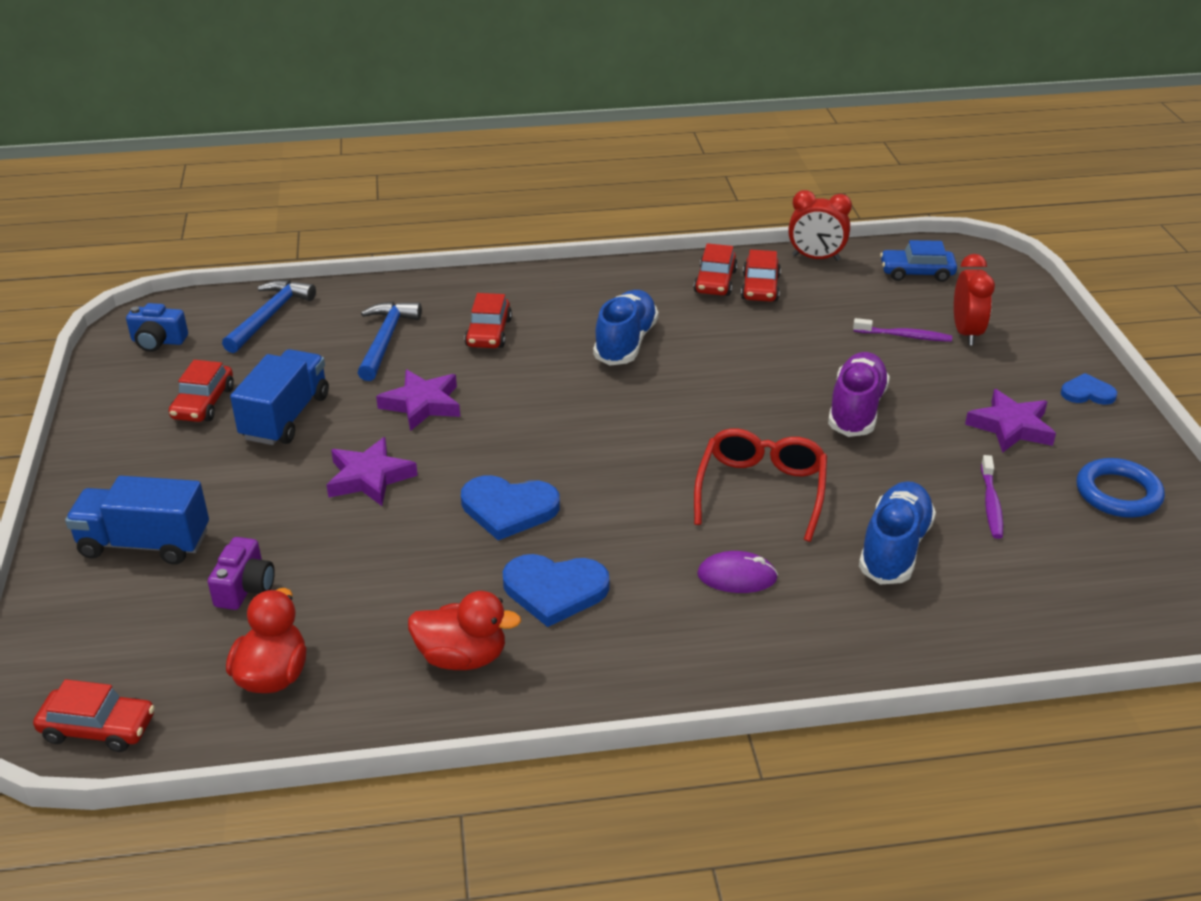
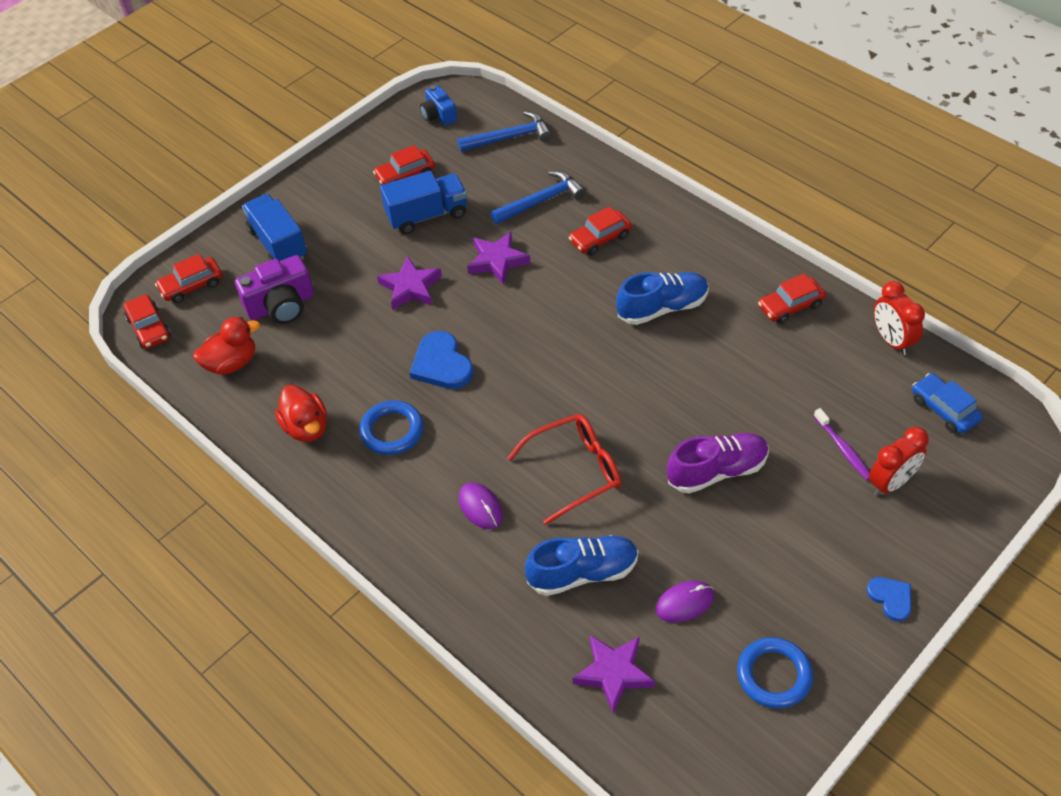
camera: 55 degrees right, 15 degrees up
(245, 588) = (281, 305): purple camera -> purple camera, size x1.60
(554, 590) = (392, 431): blue heart -> blue ring
(760, 288) = (812, 334): red car -> red car (191, 286)
(991, 503) = (684, 603): purple toothbrush -> purple mouse
(1011, 427) = (791, 571): purple star -> purple star (613, 673)

